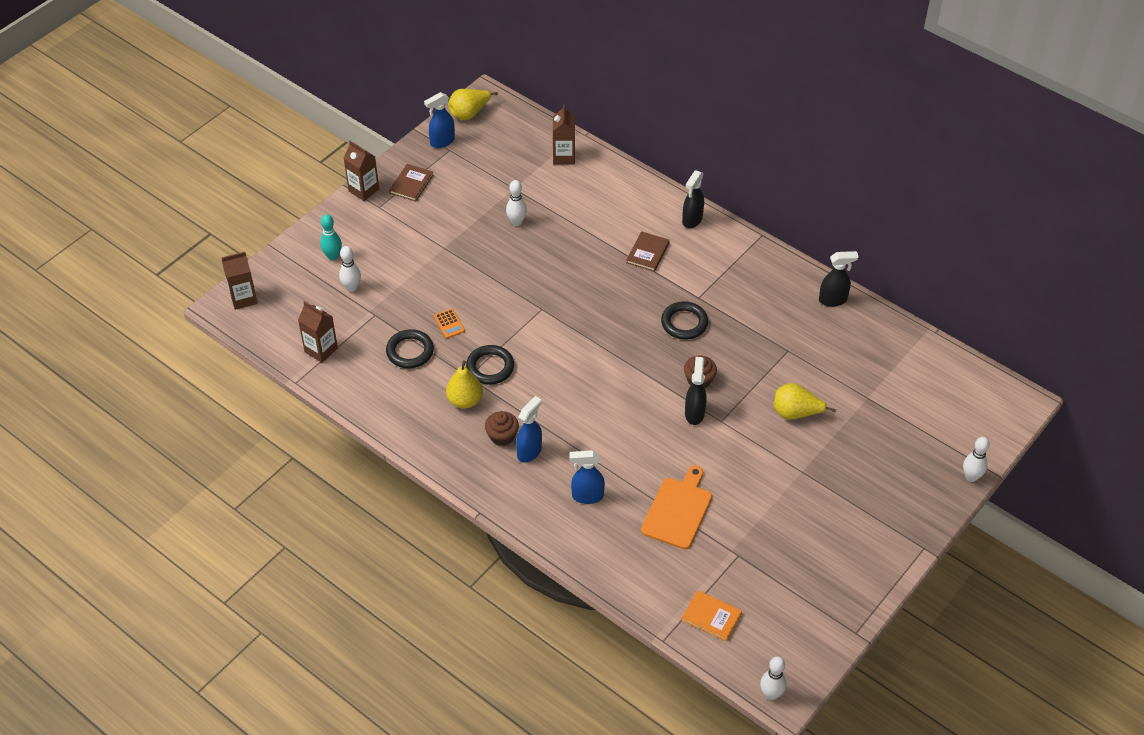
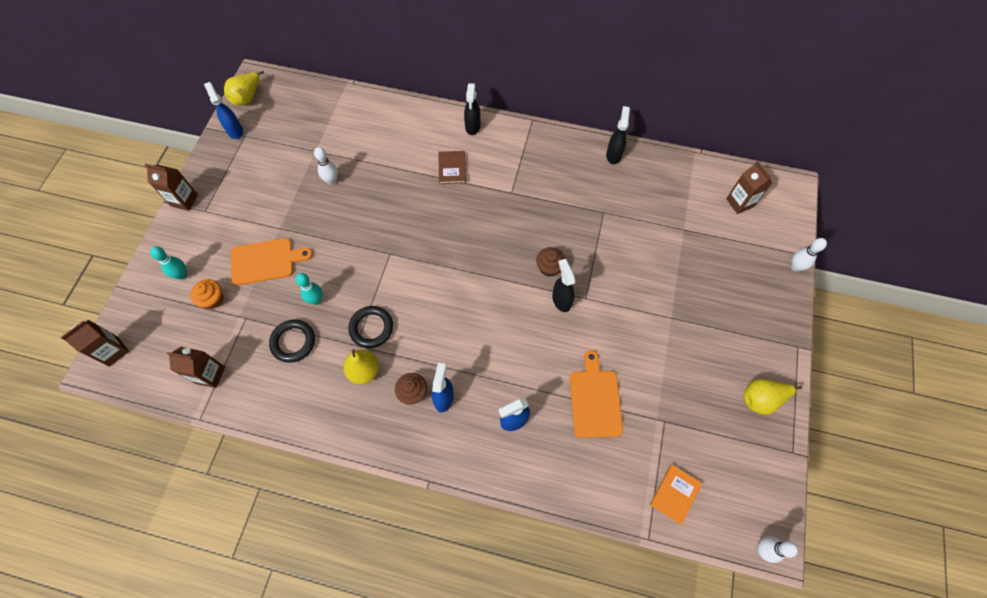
camera: 25 degrees left, 15 degrees up
(352, 287) = (213, 299): white bowling pin -> orange cupcake
(411, 184) = (224, 179): brown book -> none
(417, 272) = (266, 261): none -> orange cutting board
(442, 142) = (235, 131): blue spray bottle -> blue spray bottle turned 120 degrees clockwise
(449, 324) = (316, 300): orange calculator -> turquoise bowling pin
(564, 157) = (344, 108): brown carton -> brown carton (739, 203)
(684, 323) = (512, 220): black ring -> none
(711, 616) = (675, 494): orange book -> orange book turned 60 degrees counterclockwise
(795, 413) = (638, 266): yellow pear -> yellow pear (761, 399)
(833, 300) = (613, 155): black spray bottle -> black spray bottle turned 45 degrees counterclockwise

